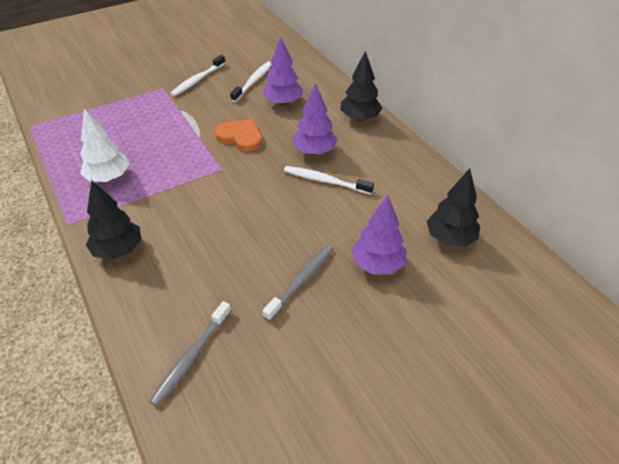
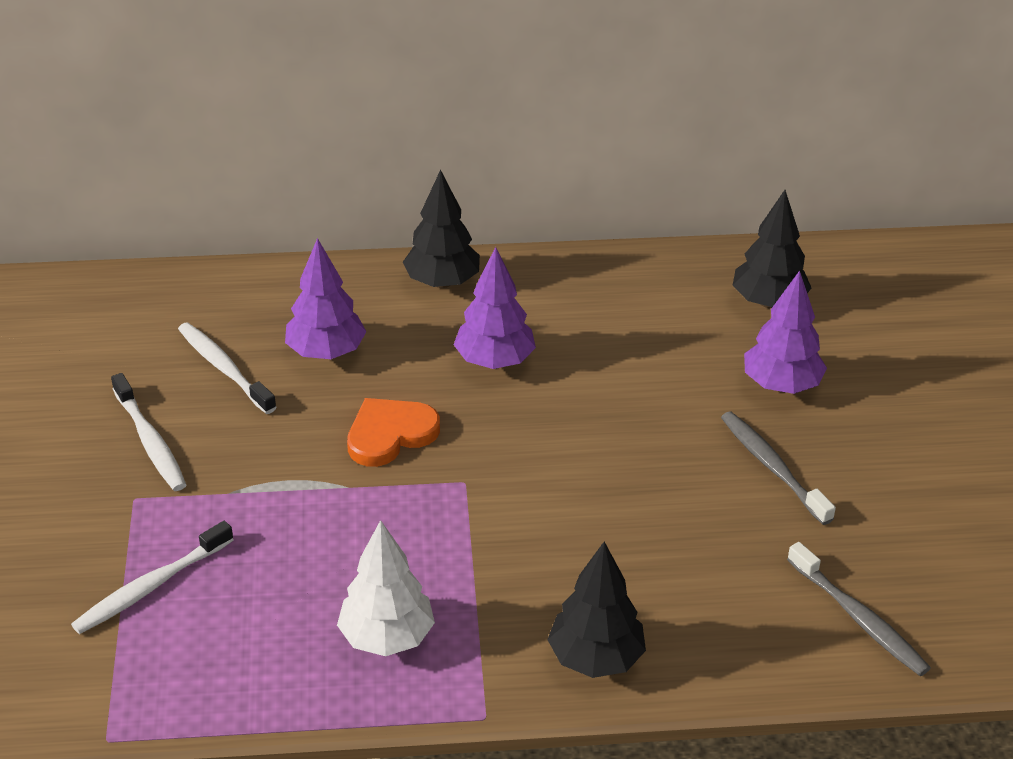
camera: 65 degrees left, 5 degrees down
(325, 181) = (576, 374): white toothbrush -> white toothbrush (151, 586)

